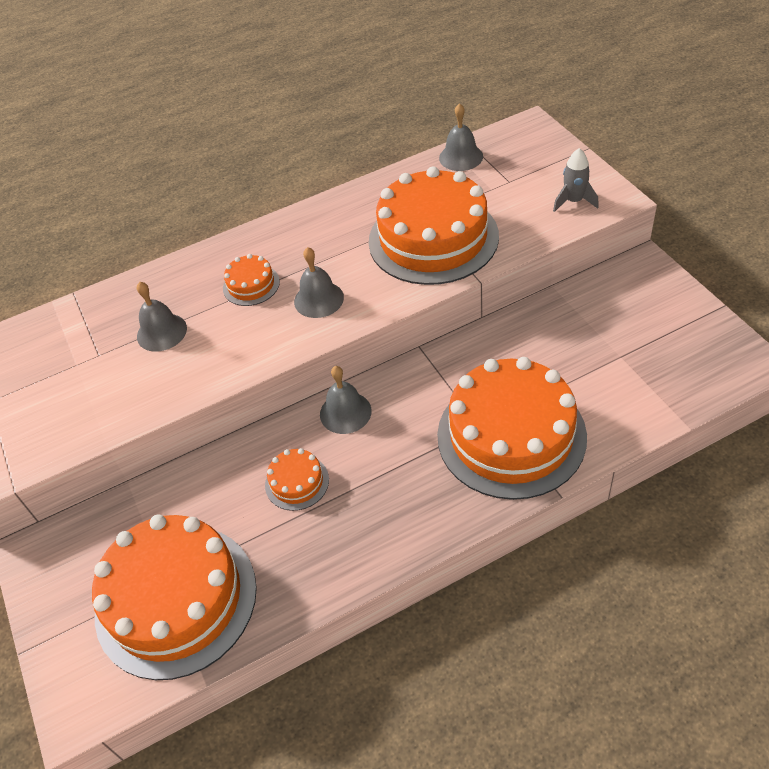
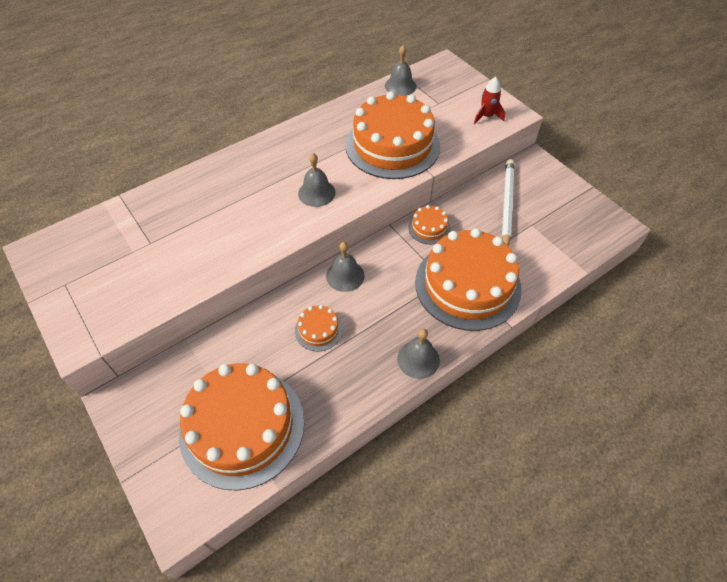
camera: 15 degrees left, 5 degrees up
(161, 332) = (198, 222): grey bell -> grey bell (418, 359)
(251, 285) = (262, 184): orange cake -> orange cake (429, 228)
(574, 201) = (486, 116): grey rocket -> red rocket
(590, 326) = (507, 204): none -> white pencil

